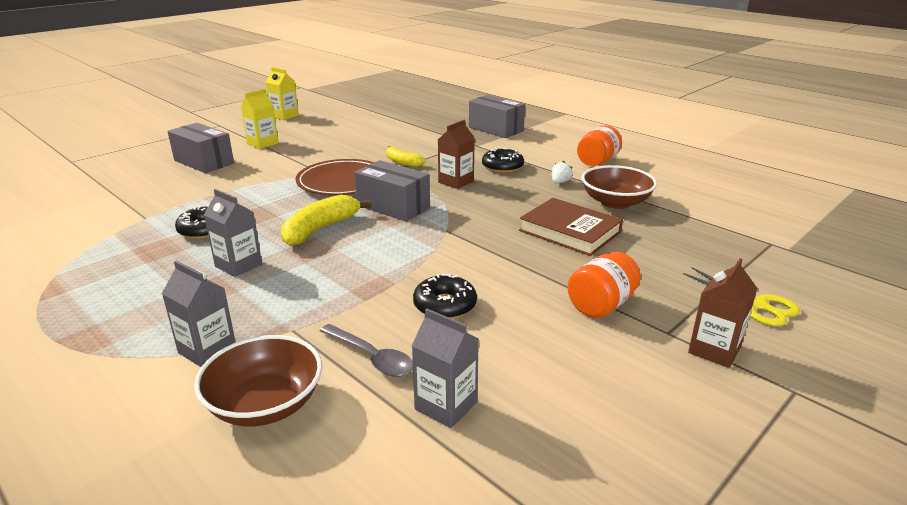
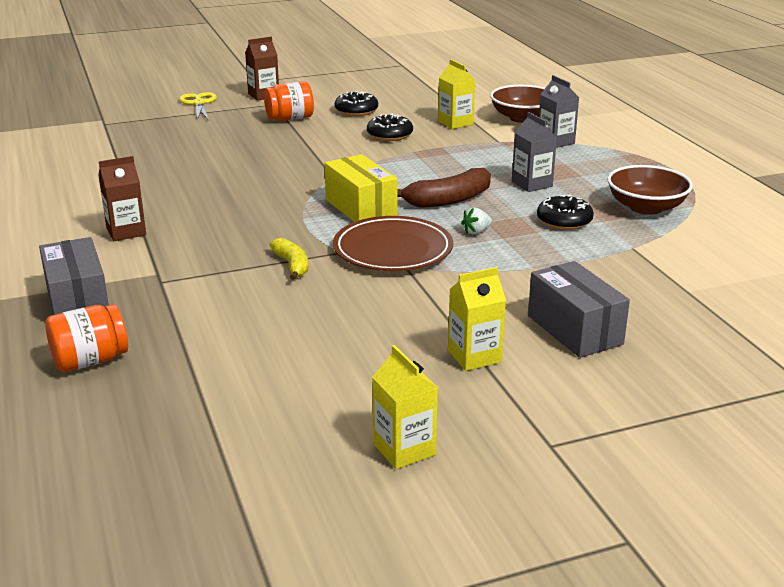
camera: 155 degrees left, 0 degrees up
(320, 229) = (448, 200): yellow banana -> brown banana
(372, 357) = (455, 123): grey spoon -> yellow carton
(393, 206) = (361, 208): grey box -> yellow box
(446, 406) = (429, 103): grey carton -> none
(456, 182) = (263, 222): brown carton -> brown carton (126, 232)
(502, 167) = (182, 231): black donut -> black donut (356, 111)
(560, 182) = (156, 199): white strawberry -> white strawberry (476, 232)
(570, 231) = (232, 157): brown book -> none
(597, 161) = (65, 215): orange jar -> orange jar (90, 361)
(615, 202) = (147, 170): brown bowl -> brown bowl (646, 207)

